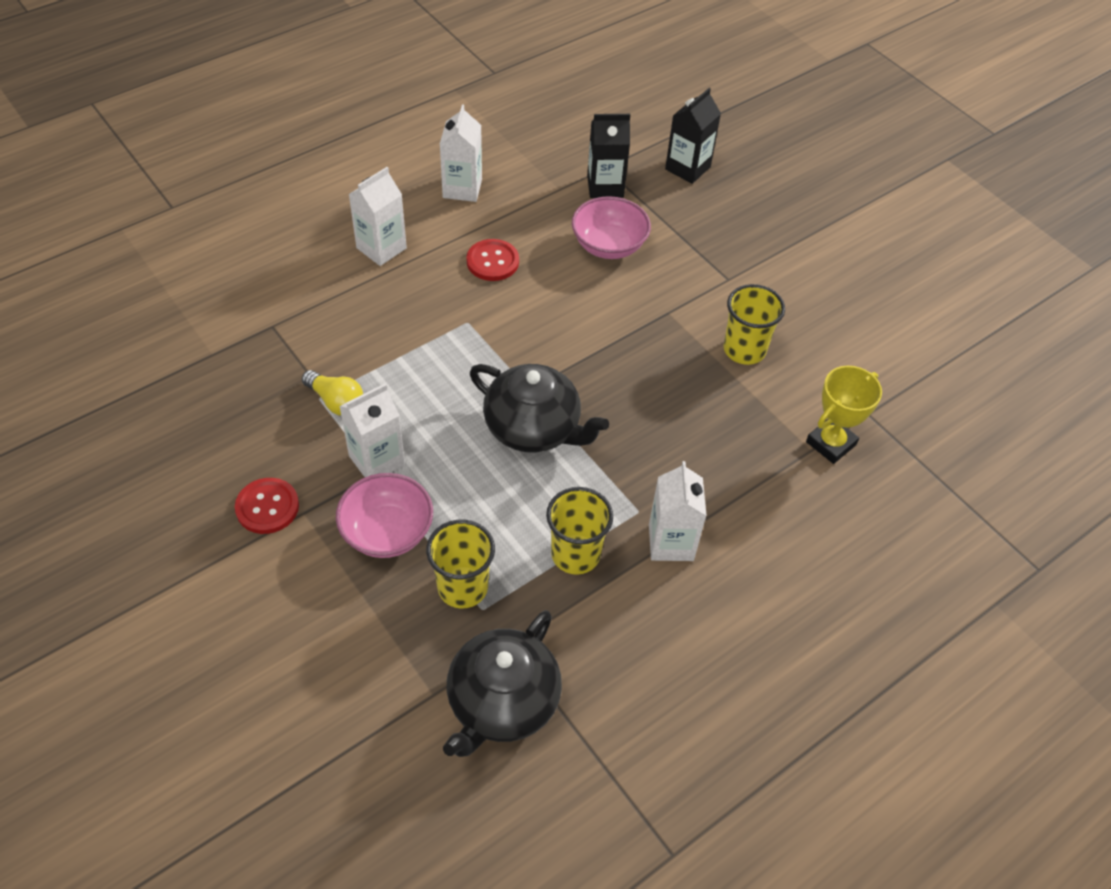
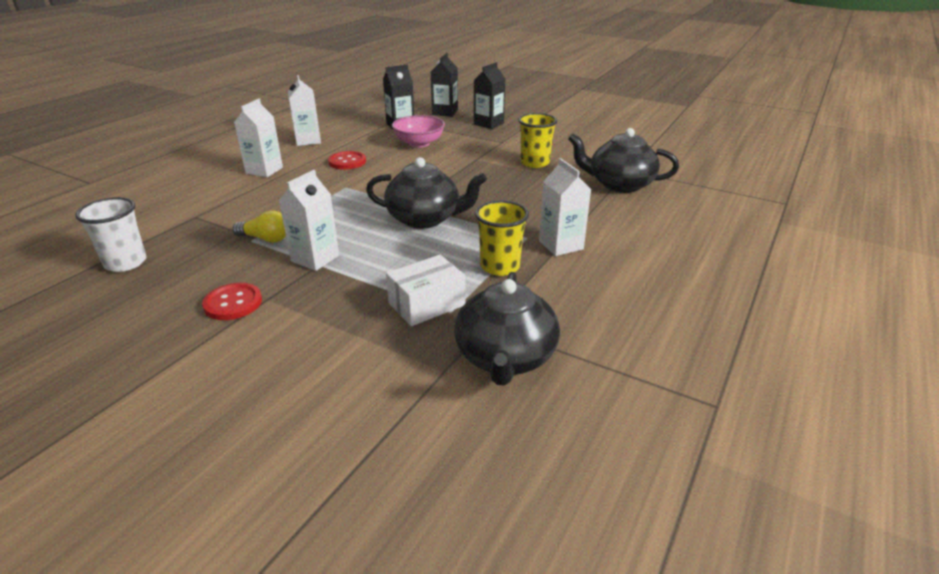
camera: 20 degrees left, 20 degrees down
(179, 393) = (125, 263): none -> white cup
(387, 532) = (346, 291): pink bowl -> none
(462, 587) = (426, 304): yellow cup -> white box
(736, 222) = (488, 124): none -> black carton
(830, 443) = (619, 184): yellow trophy -> black teapot

